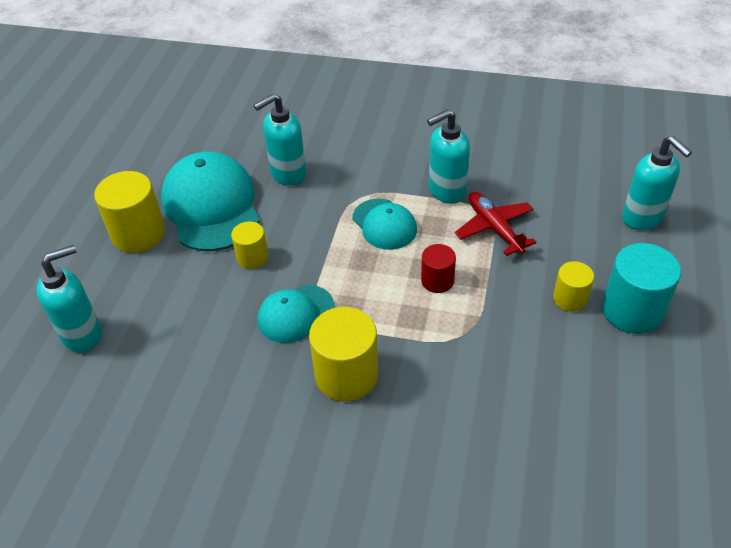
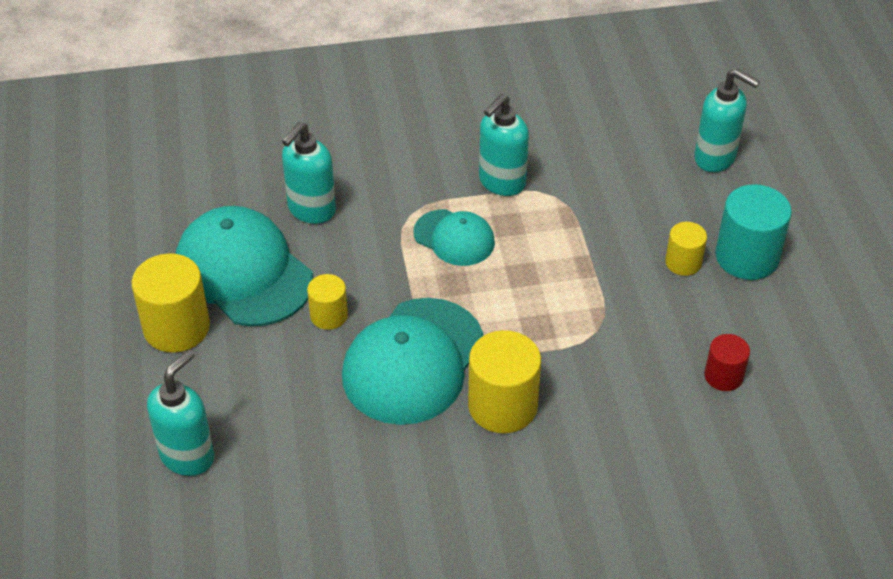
camera: 25 degrees left, 0 degrees up
(295, 314) = (413, 361): turquoise cap -> turquoise cap, size x1.78
(437, 281) = (543, 283): red cylinder -> red cylinder (723, 376)
(494, 228) = (573, 210): red plane -> none

